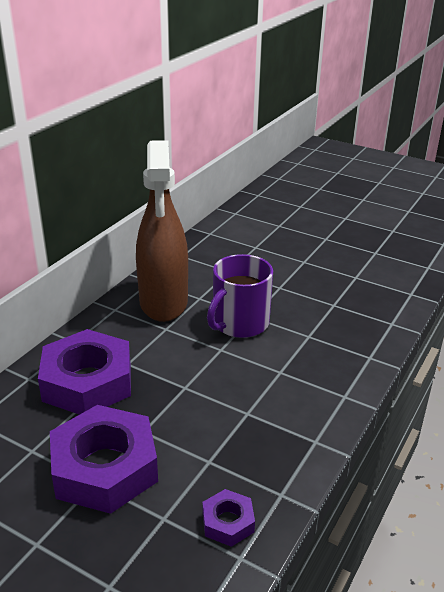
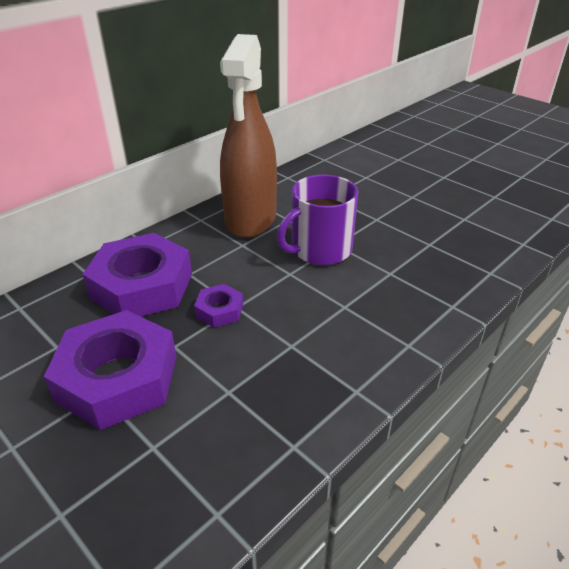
camera: 15 degrees right, 5 degrees up
(228, 522) = (220, 467): purple nut -> purple nut (219, 310)

